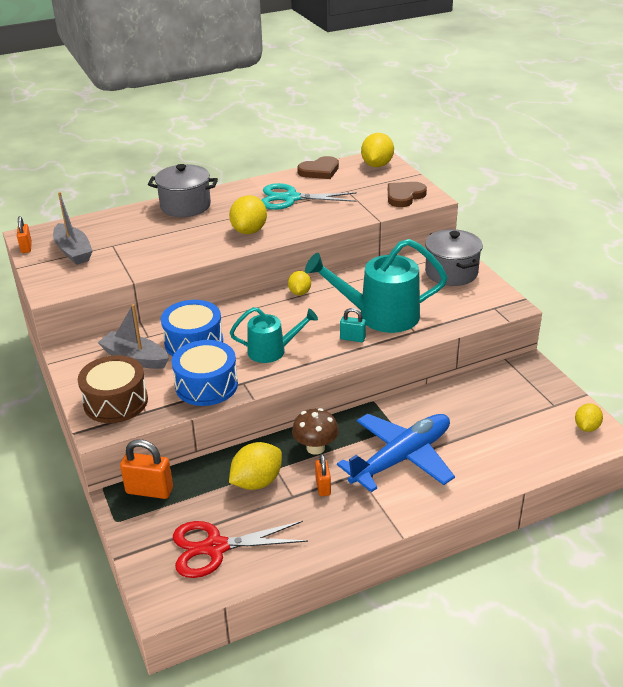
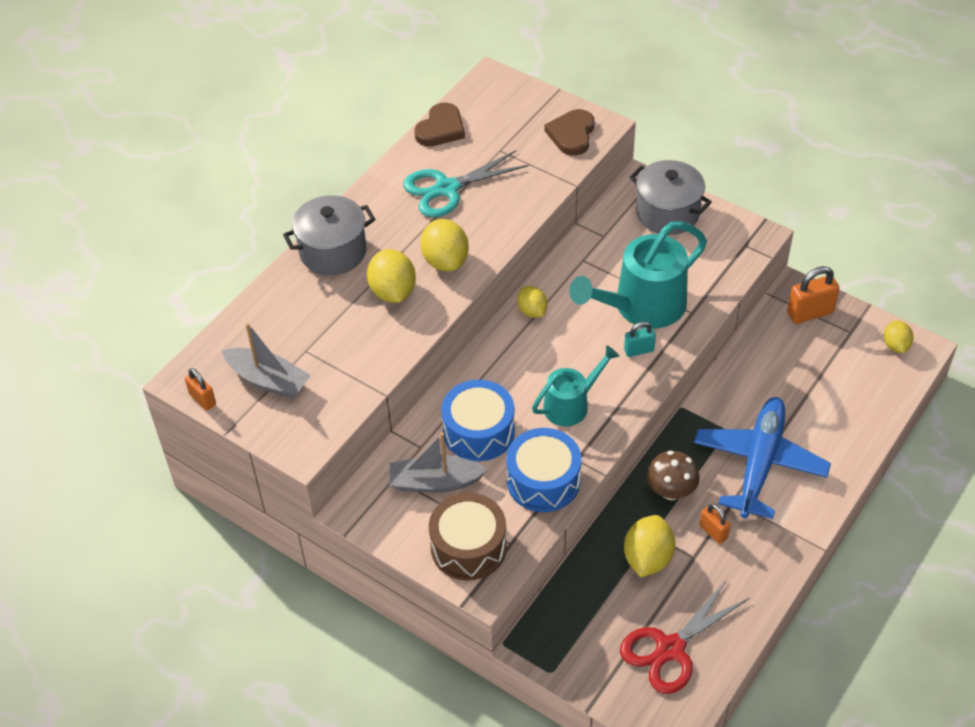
camera: 30 degrees left, 15 degrees up
(149, 490) = (553, 622): orange padlock -> orange padlock (809, 313)
(377, 165) = (499, 93): yellow lemon -> yellow lemon (393, 292)

